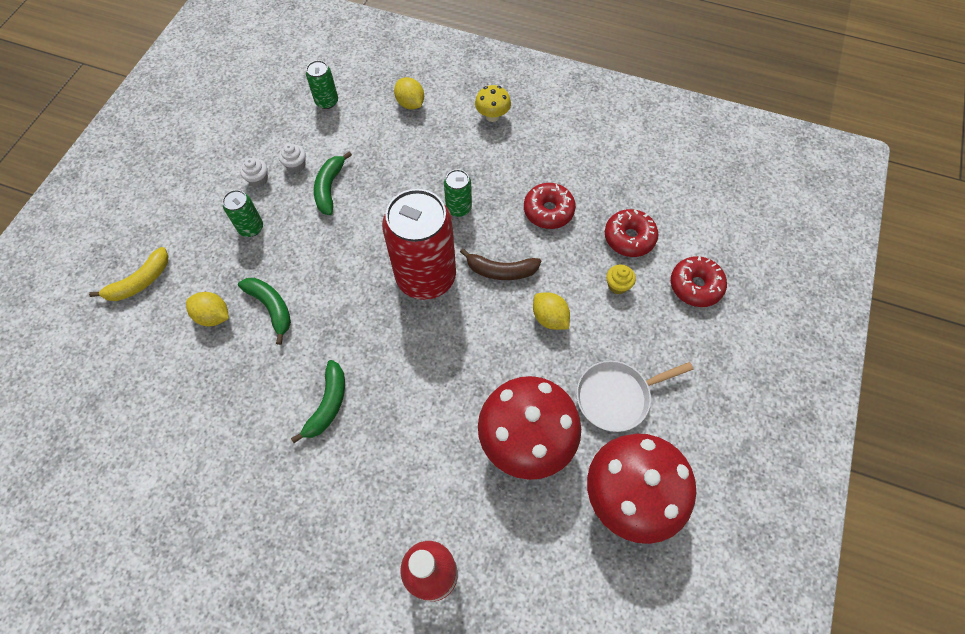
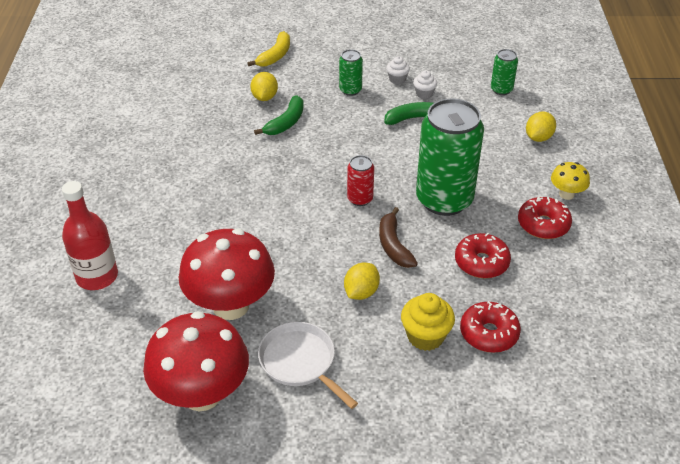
camera: 70 degrees right, 20 degrees down
(140, 282) = (275, 56): yellow banana -> yellow banana turned 90 degrees counterclockwise
(328, 404) = (217, 177): green banana -> none
(426, 277) = (360, 199): red can -> red can, size x0.45
(458, 208) = (444, 200): green can -> green can, size x2.22
(617, 285) = (425, 336): yellow cupcake -> yellow cupcake, size x1.67
(695, 286) = (462, 404): red donut -> red donut (543, 224)

